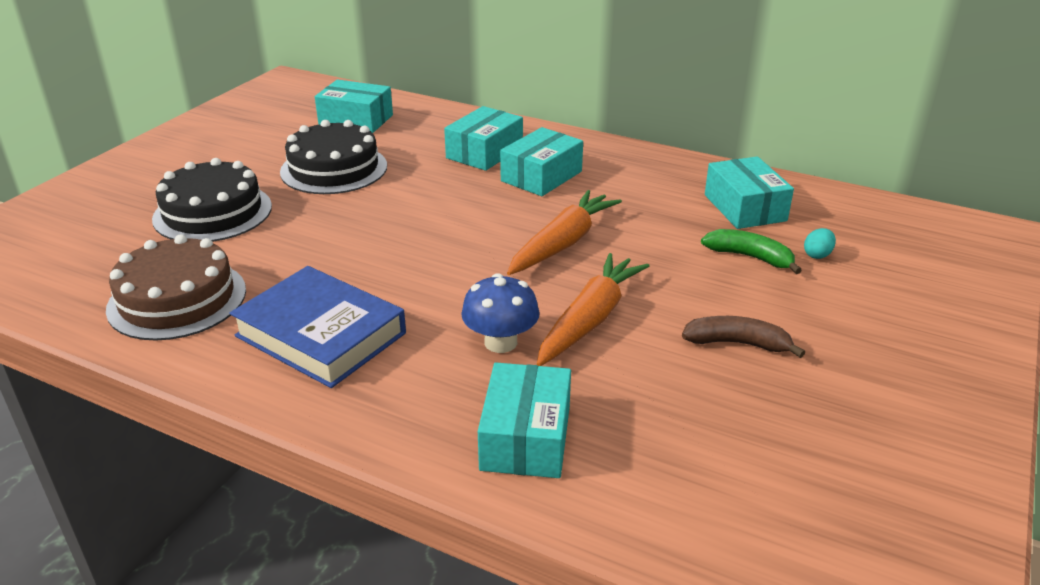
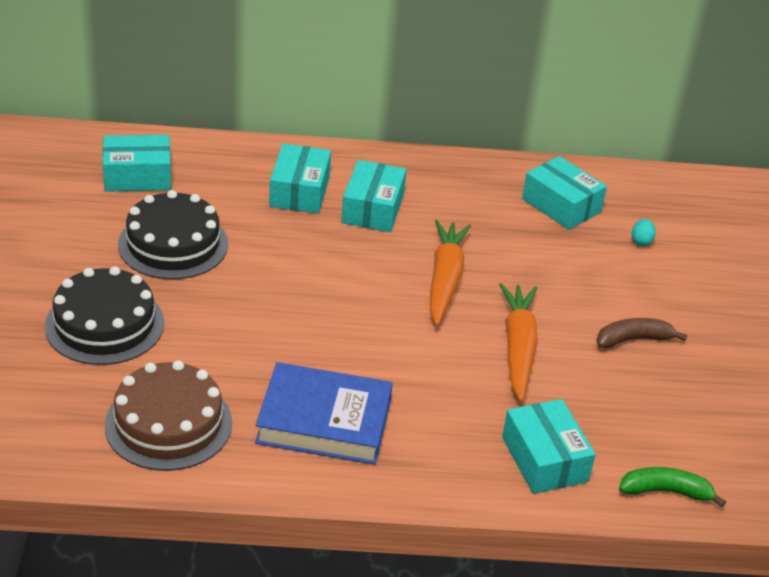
camera: 30 degrees left, 5 degrees up
(500, 342) = (468, 387): blue mushroom -> none
(750, 257) = (595, 256): green banana -> green banana (665, 492)

